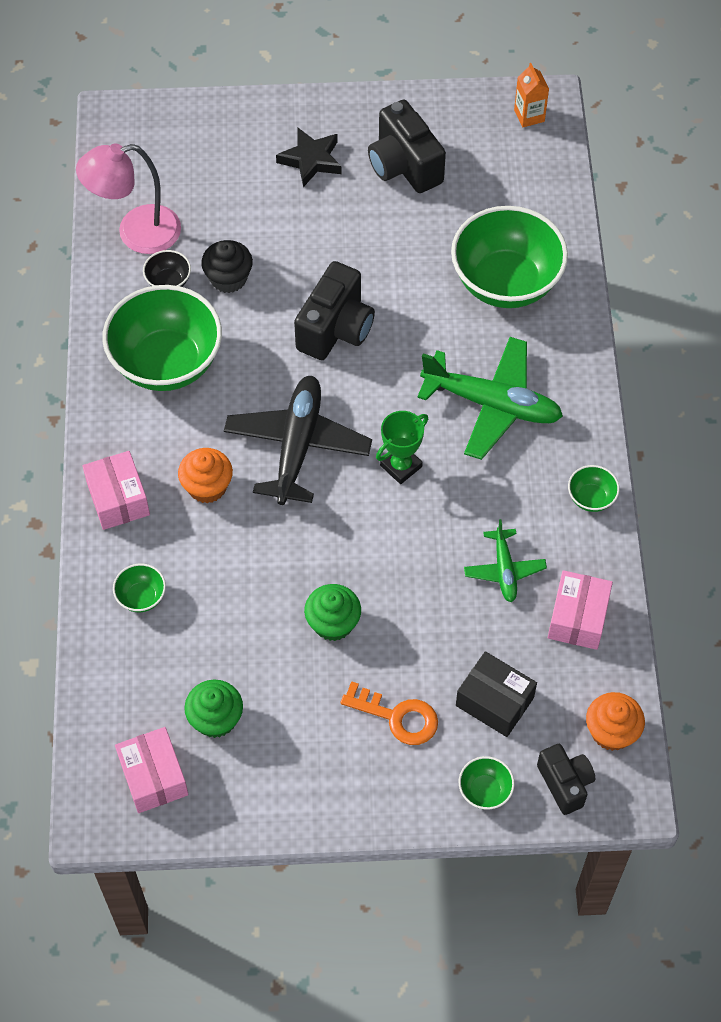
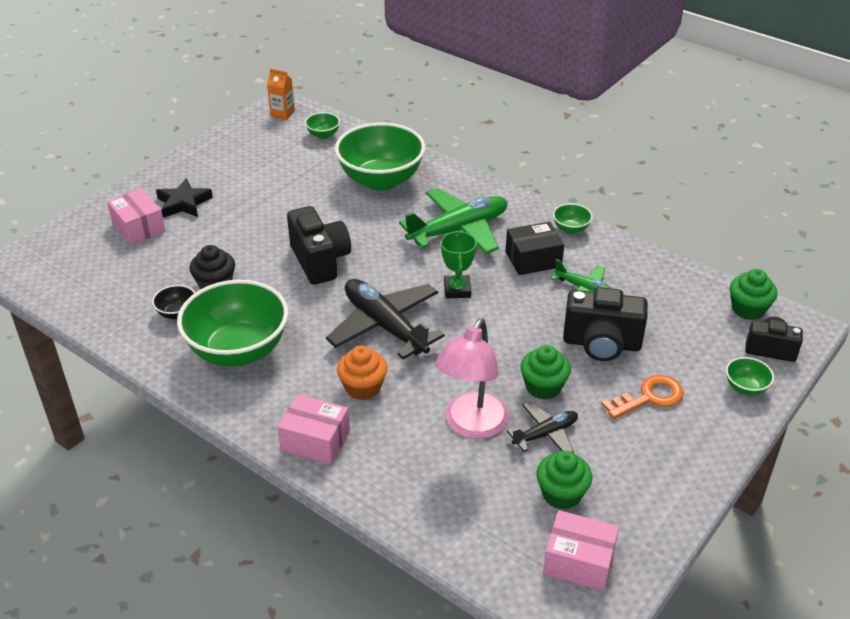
camera: 50 degrees left, 20 degrees down
(136, 233) = (116, 306): pink lamp -> pink lamp (471, 426)
(141, 597) = (413, 476): green bowl -> green bowl (323, 135)
(275, 662) = (545, 434): none -> black plane
(404, 166) = (245, 172): black camera -> black camera (601, 344)
(494, 701) = (679, 346): black box -> black box (533, 259)
(578, 618) = (651, 279): pink box -> pink box (138, 227)
(611, 731) = (748, 309): orange cupcake -> green cupcake

